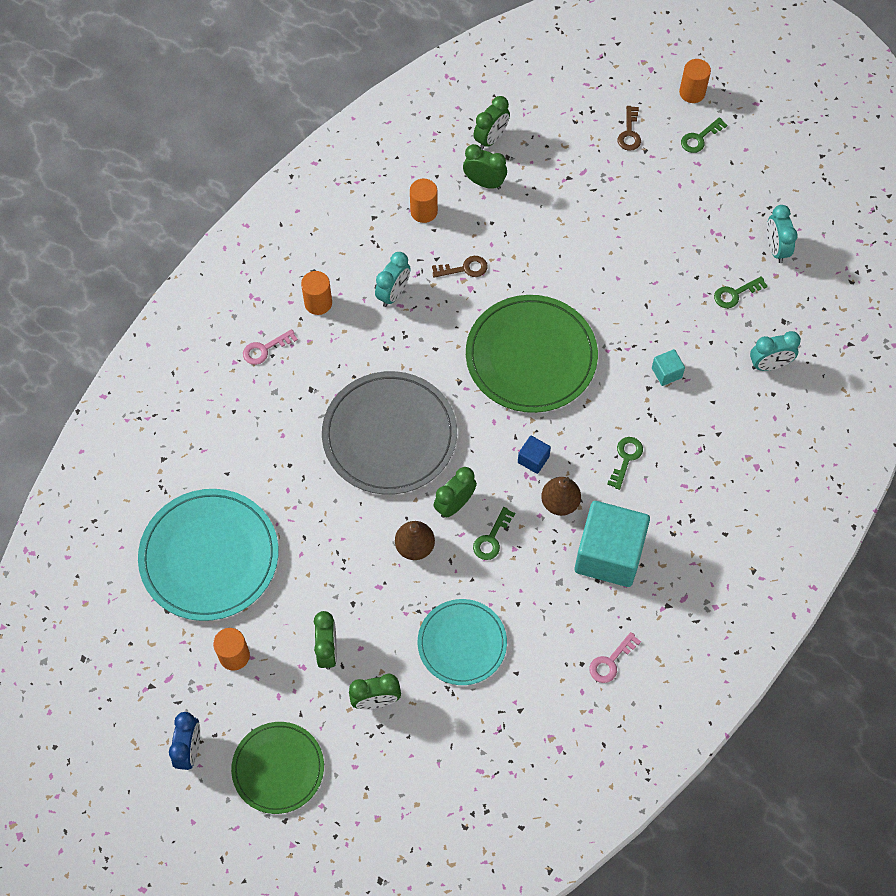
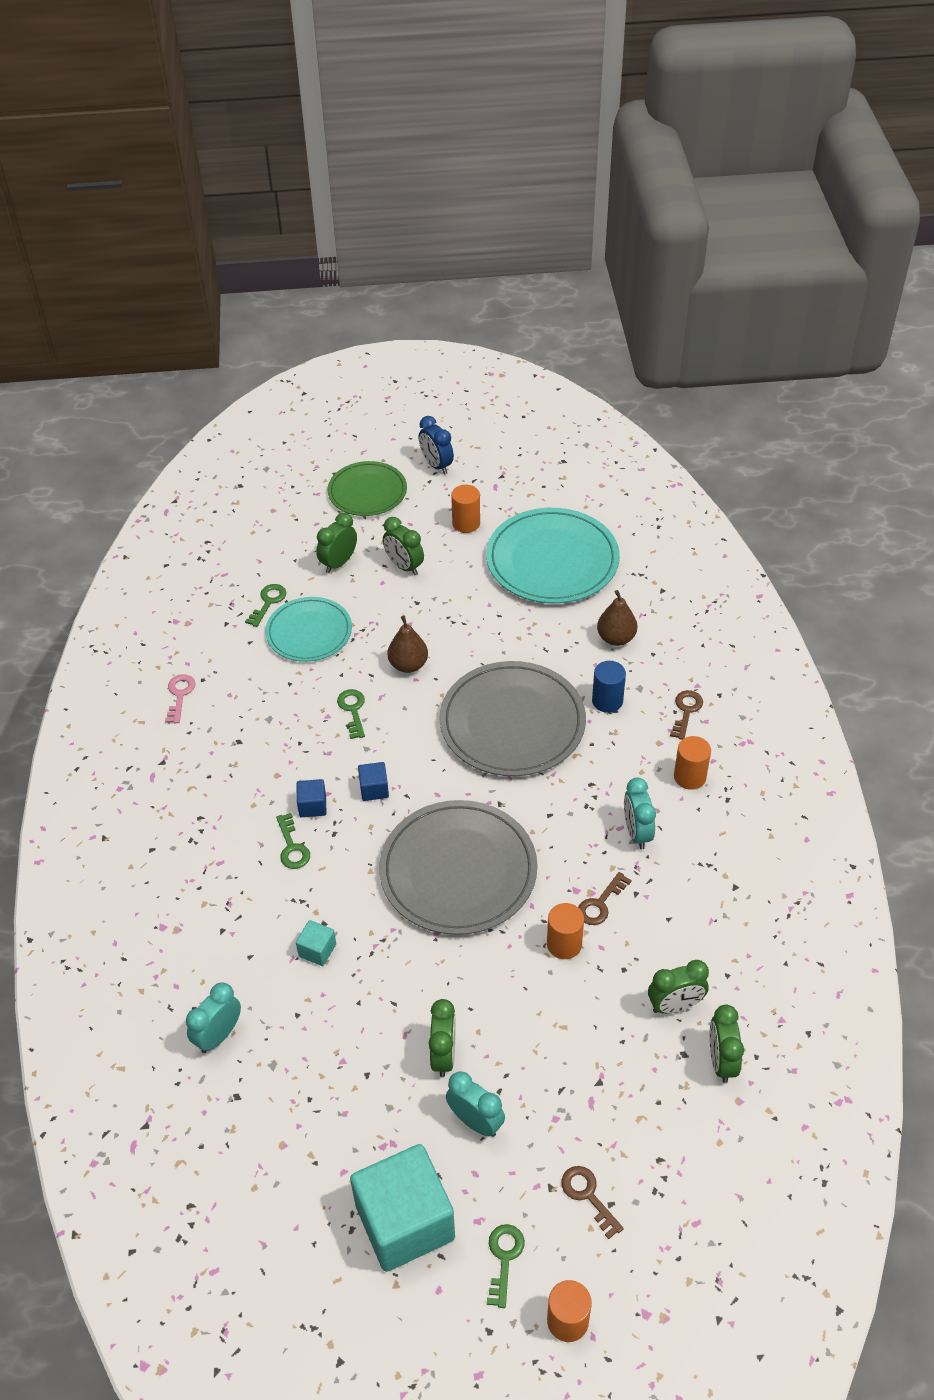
camera: 140 degrees right, 15 degrees down
(265, 349) = (686, 711): pink key -> brown key
(307, 399) = (607, 701): none -> blue cylinder
(424, 211) = (697, 928): orange cylinder -> orange cylinder (564, 944)
(454, 504) = (406, 712): green clock -> green clock (443, 1055)
(531, 356) = (458, 871): green plate -> grey plate
(560, 503) = (320, 773): brown pear -> brown pear (616, 638)
(586, 480) = (312, 806): none -> blue cube
(609, 554) = (243, 764): turquoise cube -> turquoise cube (405, 1222)
(735, 294) = (311, 1087): green key -> green key (268, 602)
(776, 249) = (305, 1178): turquoise clock -> turquoise clock (475, 1121)

